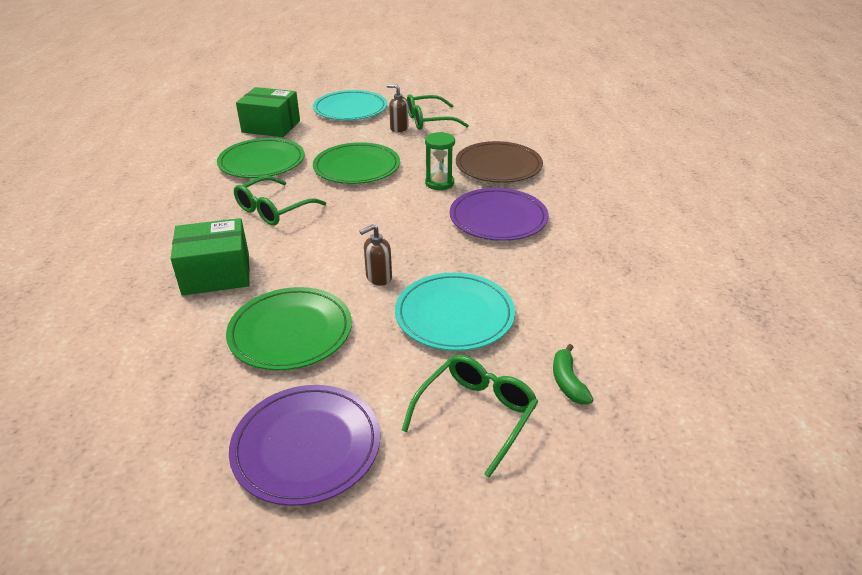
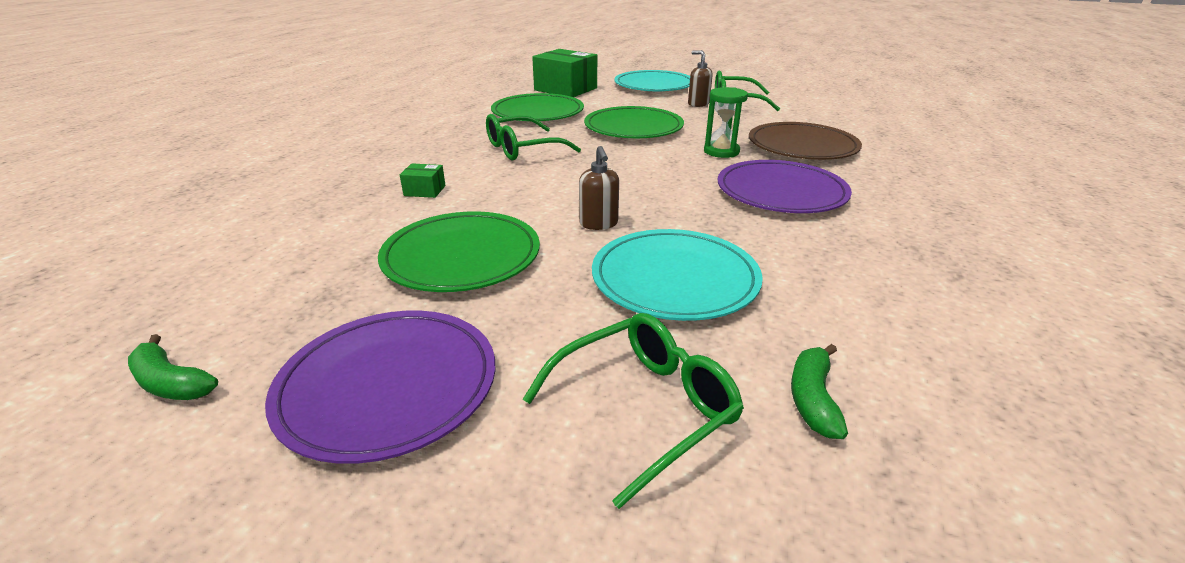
camera: 20 degrees right, 5 degrees down
(146, 488) = (171, 383): none -> green banana
(216, 274) = (424, 190): green box -> green box, size x0.44
(378, 278) = (599, 224): brown soap dispenser -> brown soap dispenser turned 90 degrees counterclockwise

